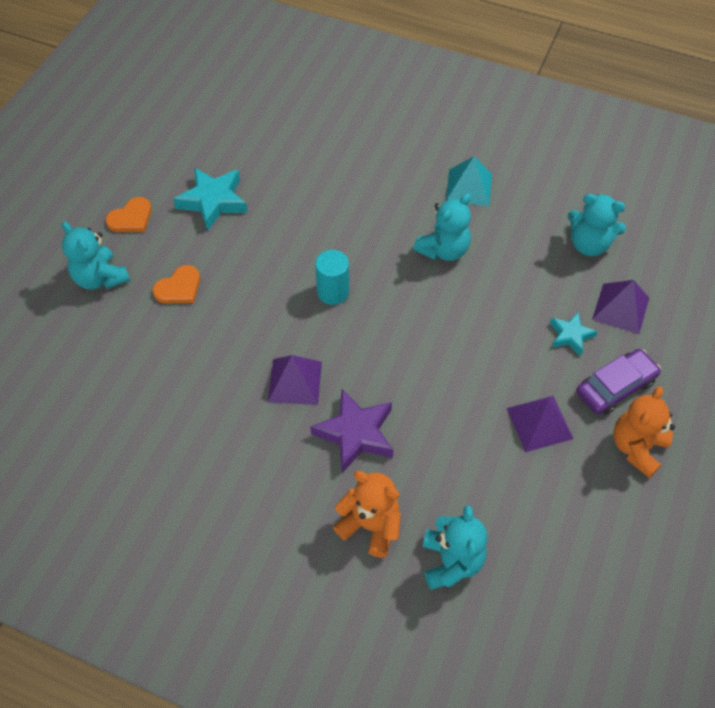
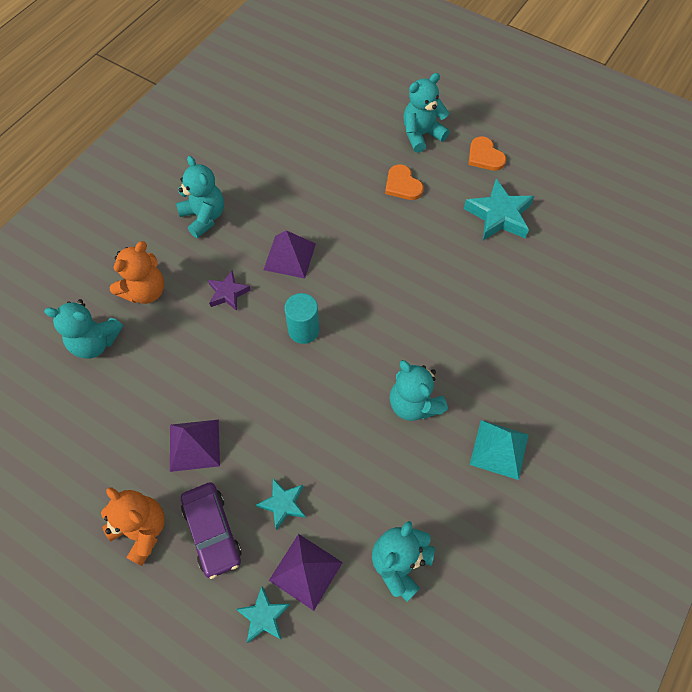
camera: 100 degrees right, 5 degrees up
(250, 487) = (204, 217): none -> turquoise teddy bear
(333, 292) = (378, 297): turquoise cylinder -> turquoise cylinder (303, 330)
(355, 434) = (228, 293): purple star -> purple star, size x0.59
(668, 332) = (264, 616): none -> turquoise star

